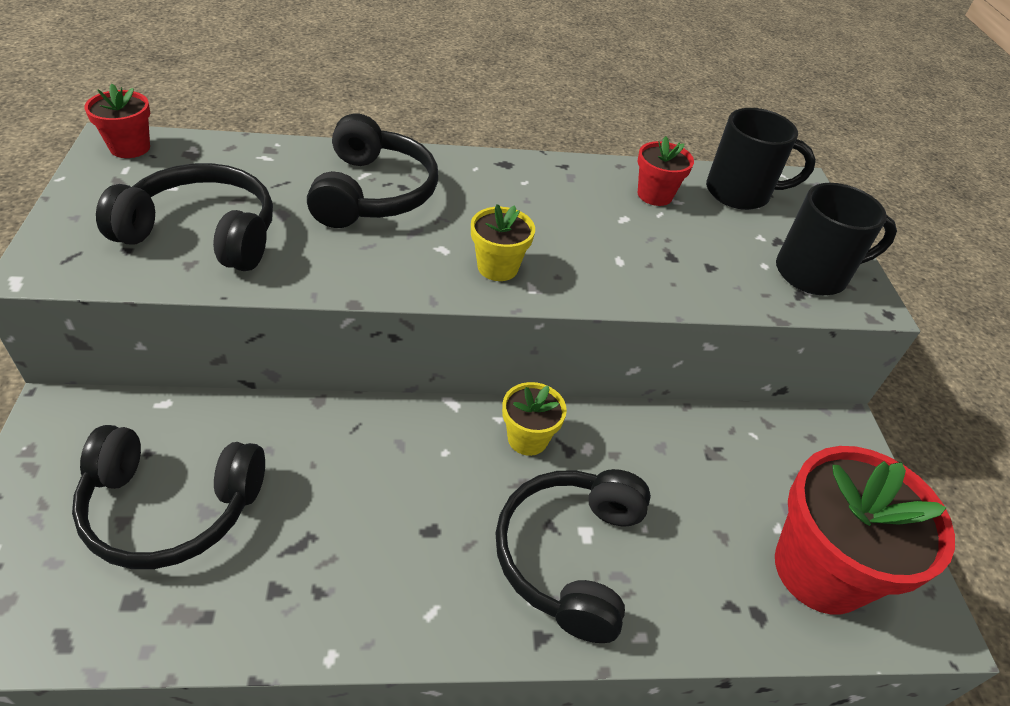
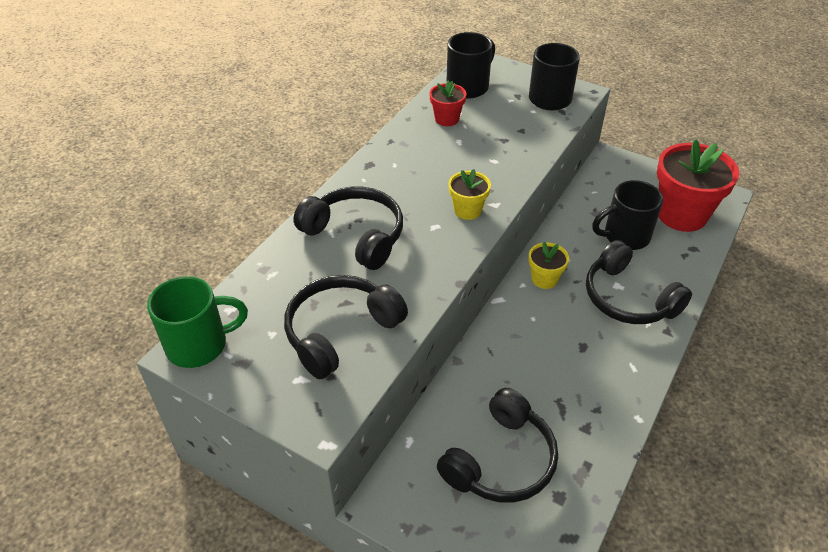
camera: 50 degrees left, 0 degrees up
(130, 147) = (199, 345): red flower pot -> green mug
(697, 506) = (625, 236): none -> black mug

